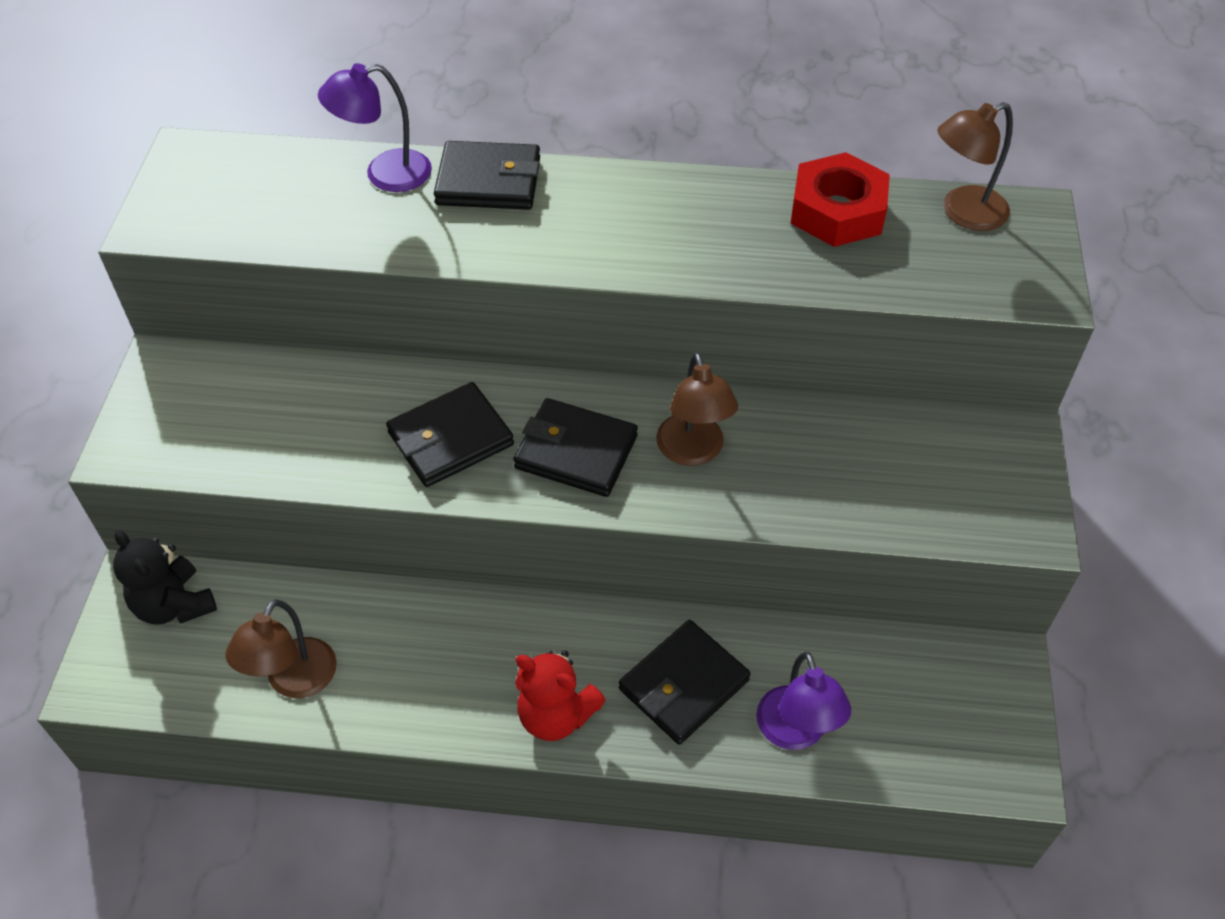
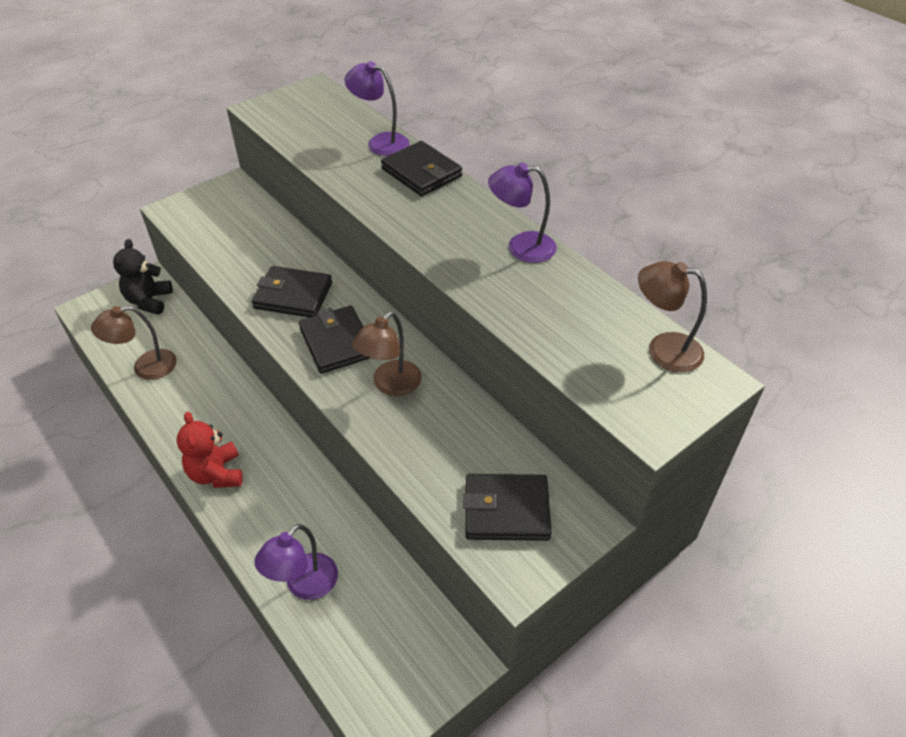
camera: 45 degrees right, 5 degrees down
(683, 685) = (286, 512): black wallet -> black wallet (506, 510)
(710, 198) = (521, 247): none -> purple lamp
(837, 211) = (584, 298): red nut -> none

